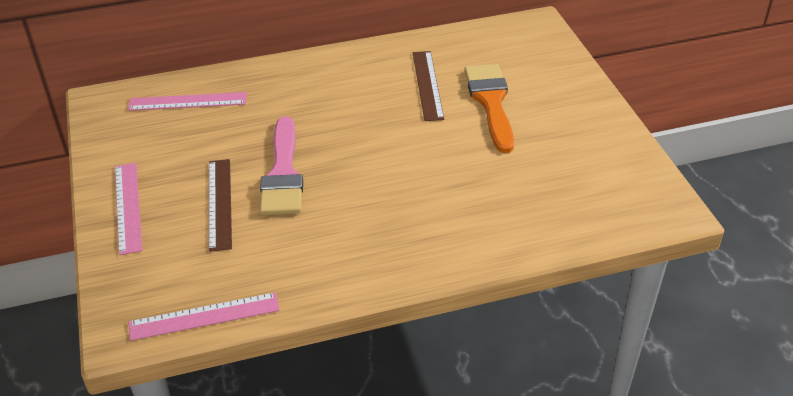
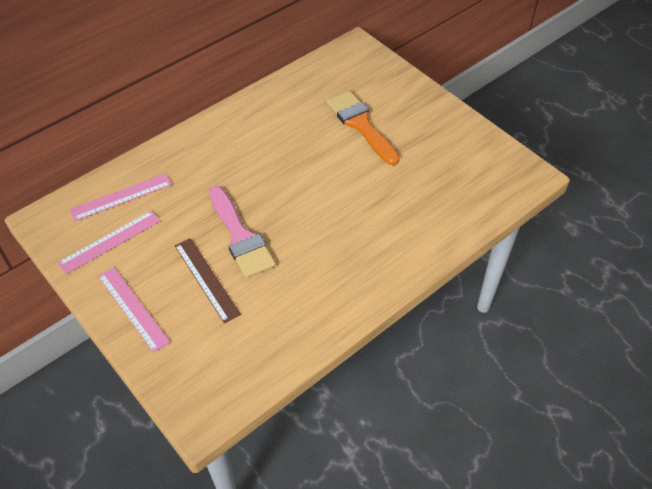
camera: 25 degrees left, 10 degrees up
(204, 316) = (255, 378): pink ruler -> pink ruler (110, 241)
(427, 85) = (305, 123): brown ruler -> none

